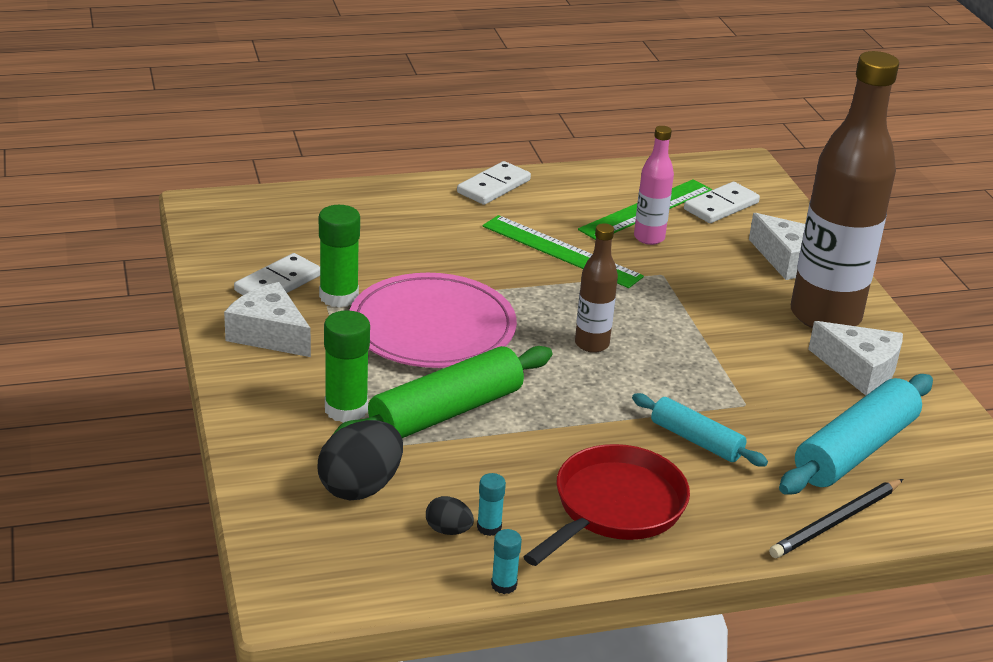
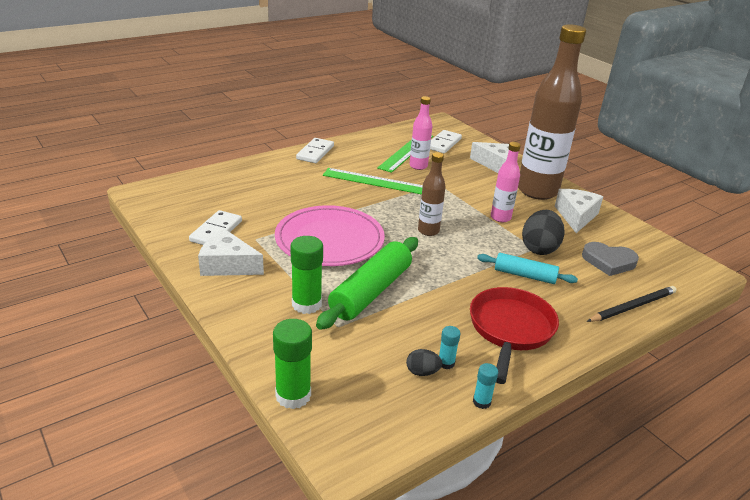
camera: 20 degrees left, 0 degrees up
(339, 296) = (260, 232): green glue stick -> green glue stick (293, 395)
(360, 487) = (347, 356): black egg -> black egg (539, 248)
(725, 347) = (500, 218): none -> pink bottle
(836, 522) = (633, 306): black pencil -> black pencil turned 150 degrees counterclockwise
(854, 450) = (608, 261): turquoise rolling pin -> grey heart
(859, 369) = (576, 216): white cheese -> white cheese turned 90 degrees counterclockwise

